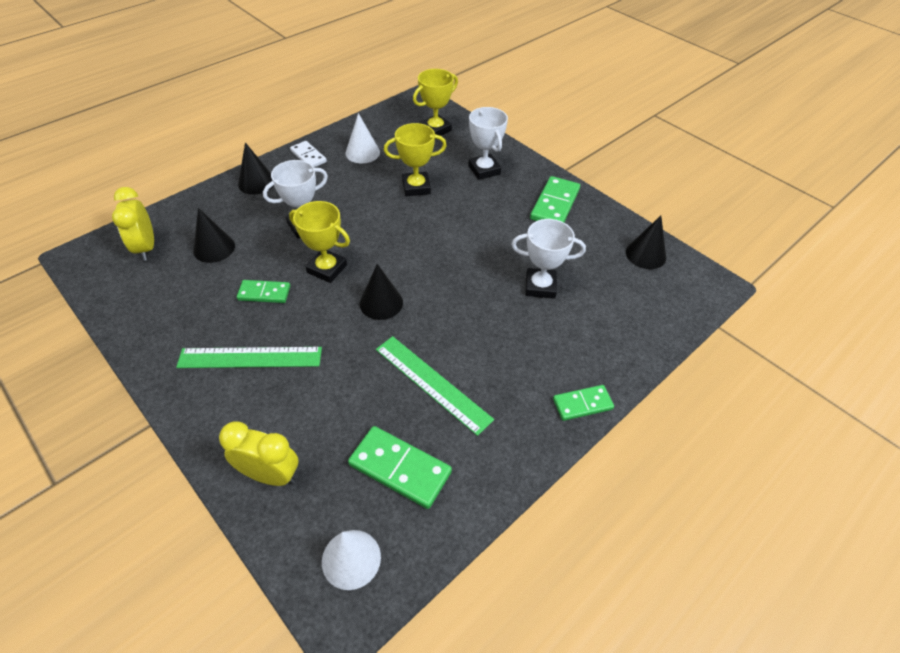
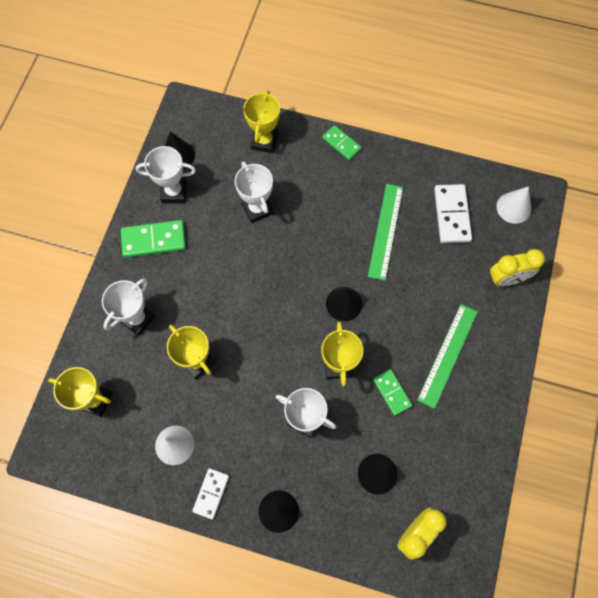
camera: 120 degrees left, 20 degrees up
(250, 357) = (448, 355): green ruler -> green ruler turned 60 degrees clockwise
(270, 475) = (506, 279): yellow clock -> yellow clock turned 90 degrees counterclockwise
(400, 468) = (451, 215): green domino -> white domino
(601, 236) = (174, 192): none -> white trophy
(627, 331) = (264, 141): none -> yellow trophy

